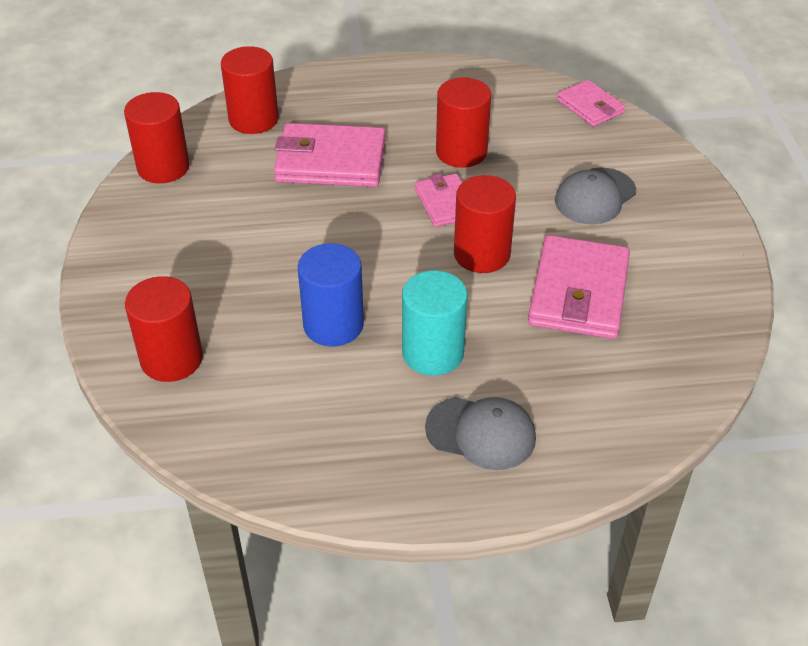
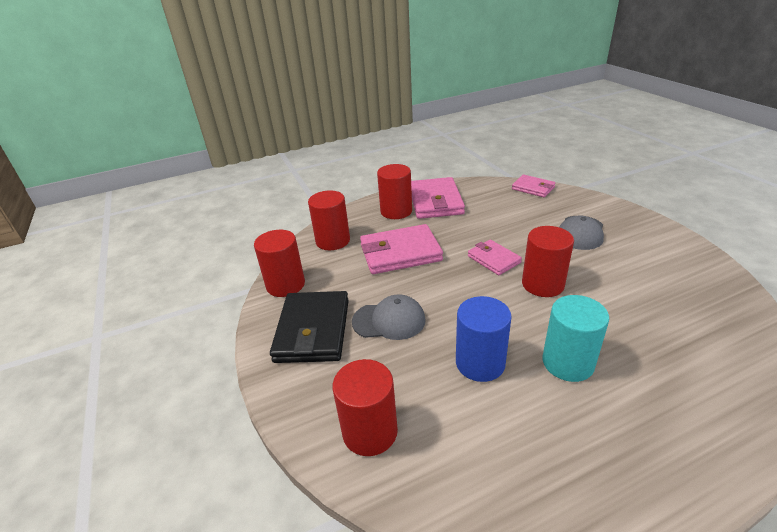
camera: 15 degrees left, 10 degrees down
(167, 234) = (313, 330): none -> black wallet
(461, 152) = (479, 228): red cylinder -> red cylinder (396, 211)
(481, 433) = (657, 417): grey cap -> grey cap (389, 321)
(578, 292) = (625, 292): pink wallet -> pink wallet (435, 201)

